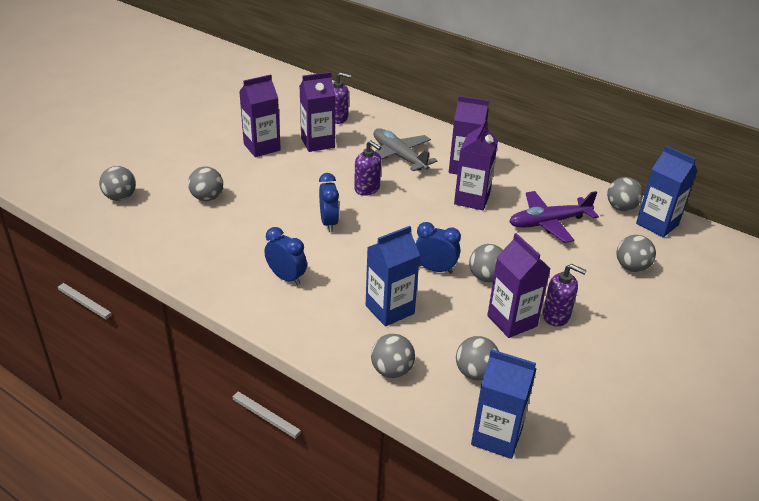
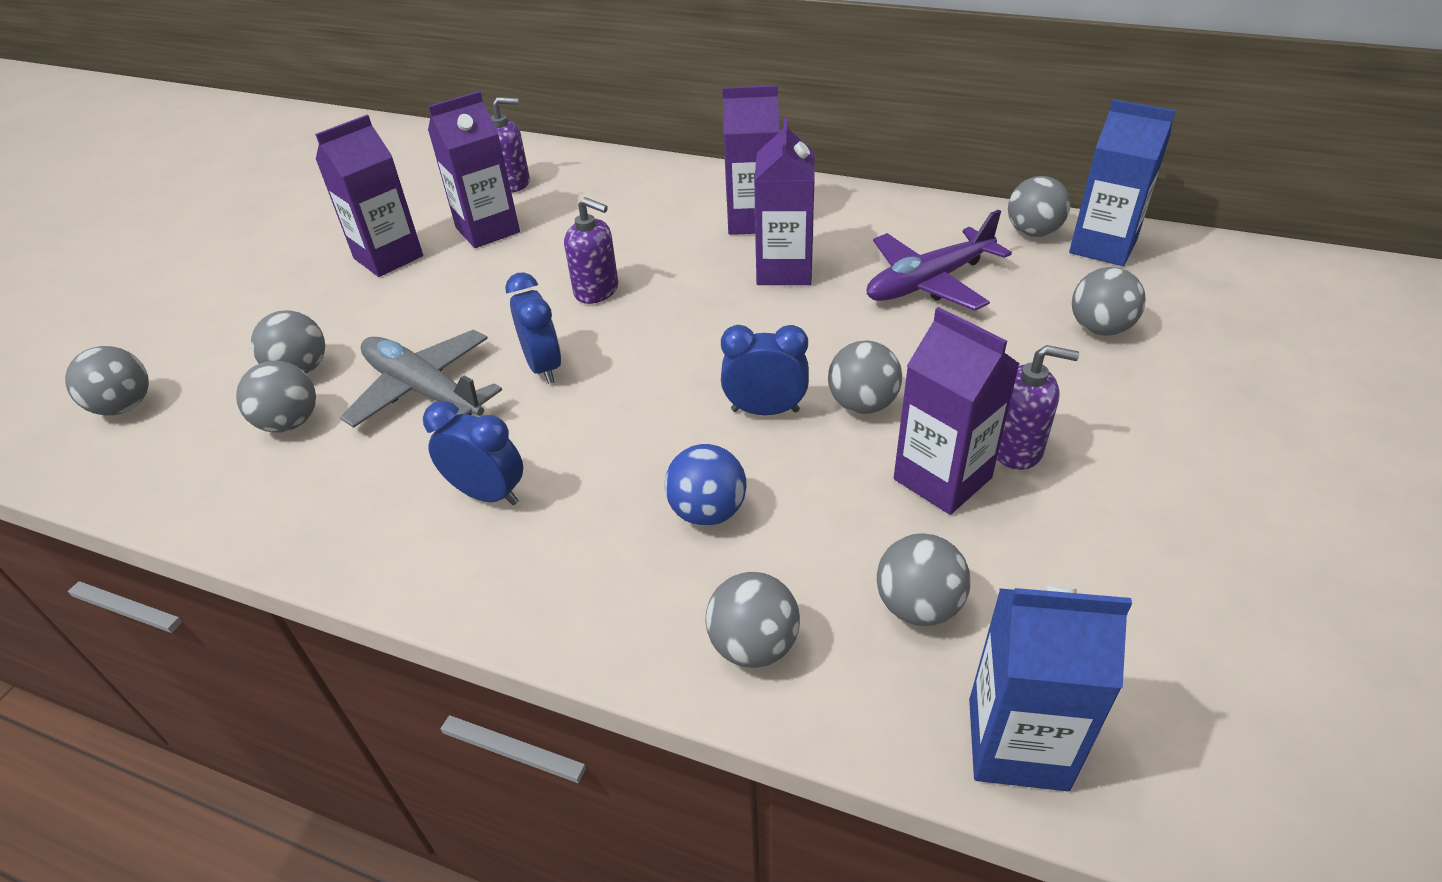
camera: 10 degrees left, 5 degrees up
(198, 223) = (290, 423): none -> grey ball
(390, 309) = (707, 512): blue carton -> blue ball
(399, 156) = (635, 224): grey plane -> grey plane (423, 391)

